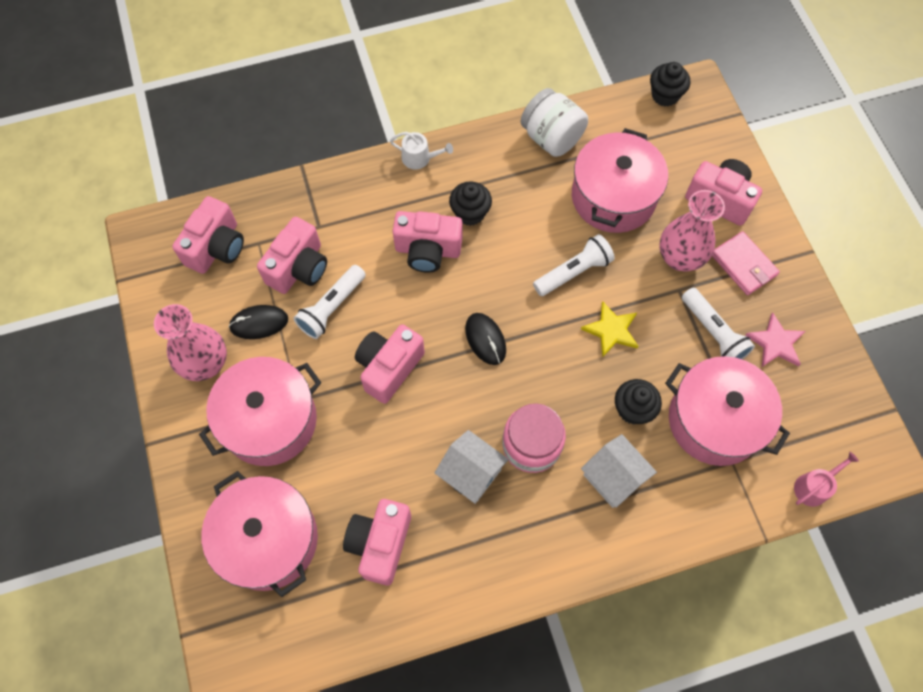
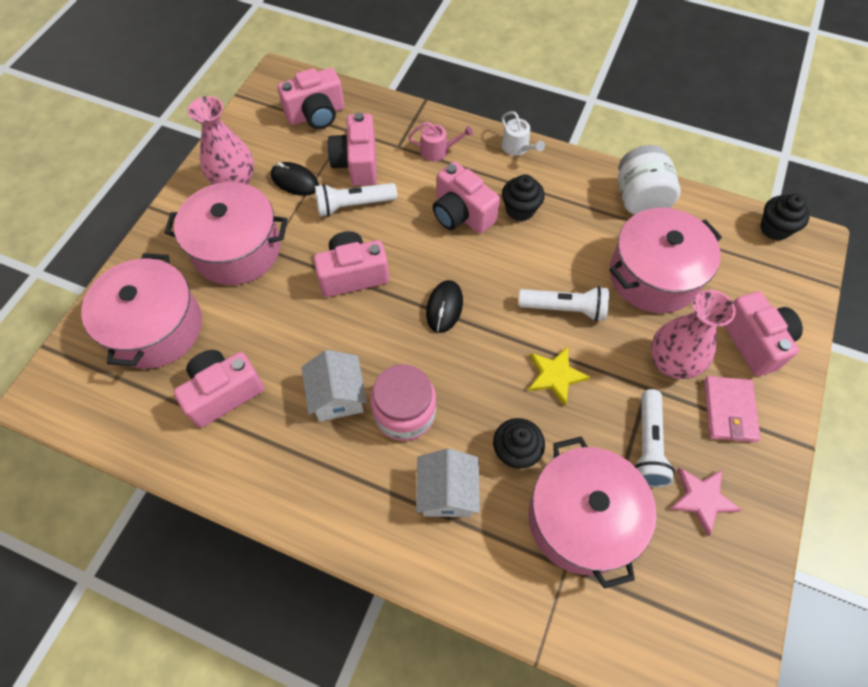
camera: 40 degrees right, 5 degrees down
(298, 268) = (357, 164): pink camera -> pink camera turned 105 degrees clockwise
(814, 487) = (627, 656): pink watering can -> pink watering can (438, 151)

